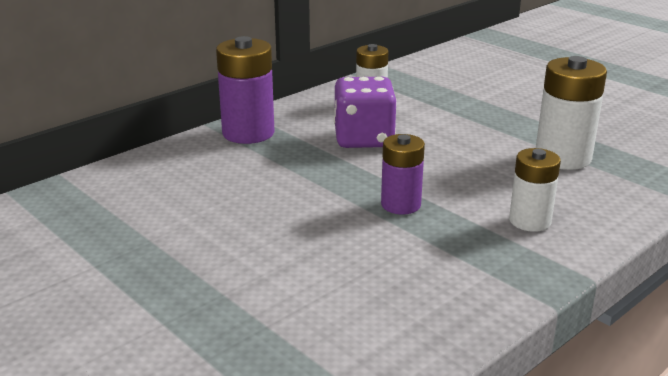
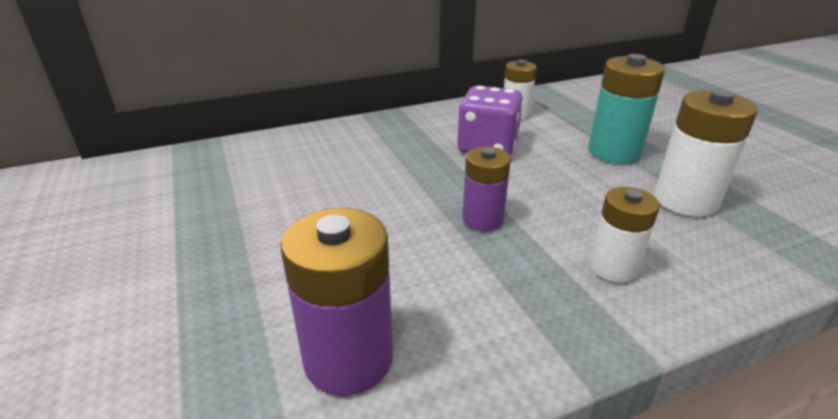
camera: 20 degrees right, 5 degrees up
(248, 133) = (390, 126): purple battery -> purple battery (348, 359)
(484, 125) = (614, 152): none -> turquoise battery

